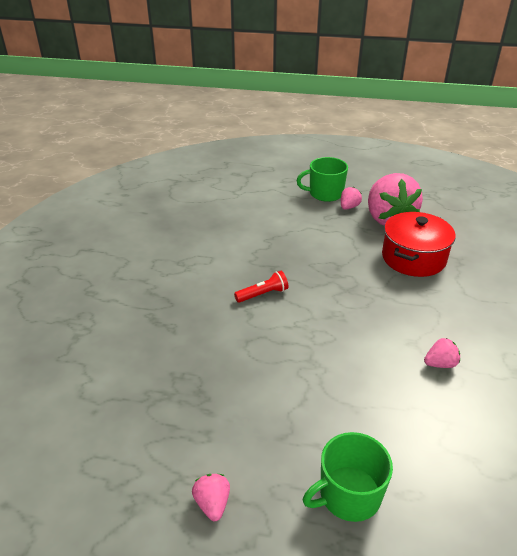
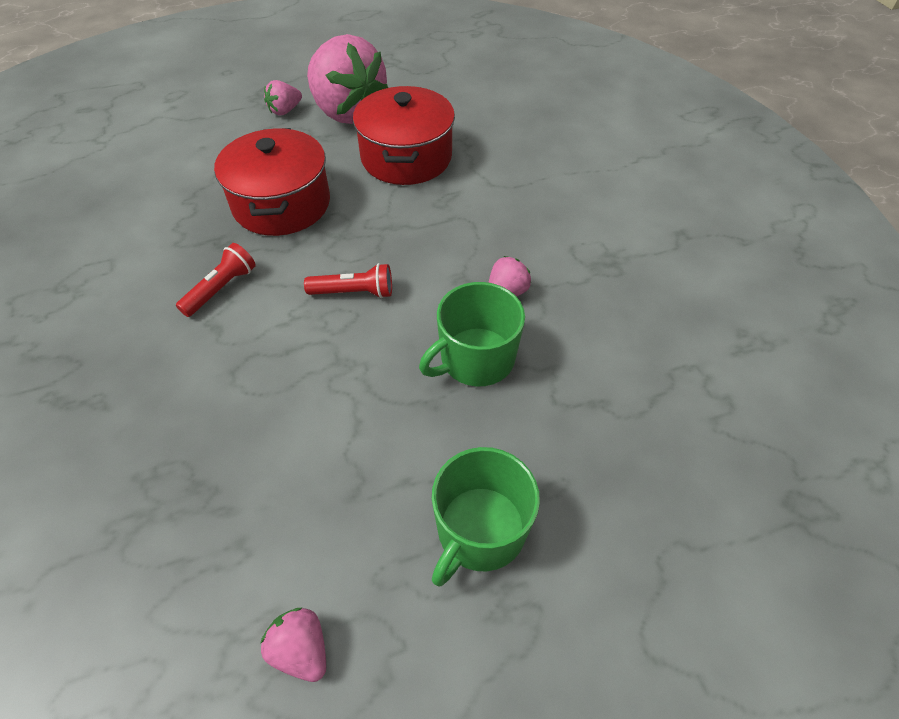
camera: 30 degrees left, 15 degrees up
(320, 260) = (282, 204): none -> red pot
(325, 193) = (241, 100): green mug -> green mug (475, 359)
(339, 325) = (354, 292): none -> red flashlight
(349, 207) = (285, 111): pink strawberry -> pink strawberry turned 135 degrees counterclockwise

